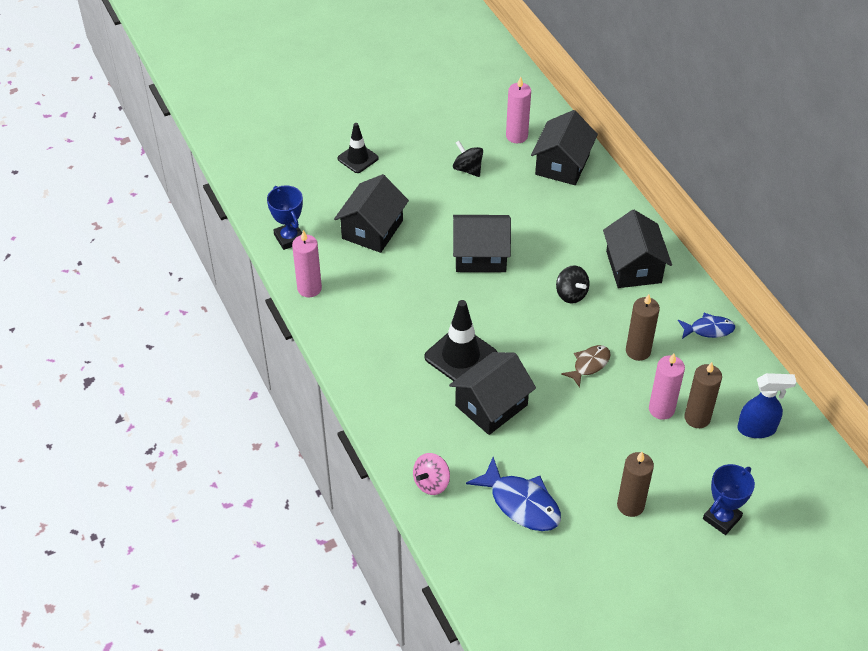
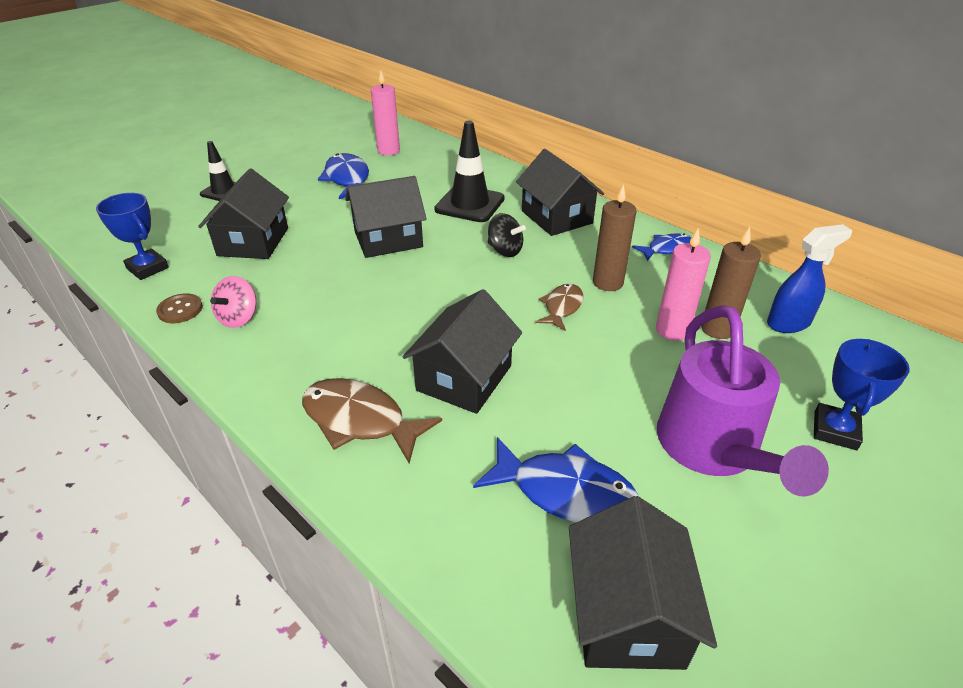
camera: 20 degrees left, 10 degrees down
(309, 288) = (180, 310): pink candle -> brown button
(412, 417) = (360, 420): none -> brown fish
(431, 483) = (418, 503): pink spinning top -> pink spinning top (239, 318)
(461, 356) = (402, 334): black traffic cone -> black traffic cone (469, 204)
(468, 169) = (348, 179): black spinning top -> blue fish
(562, 164) = (442, 161): black house -> black house (627, 614)
(630, 505) = (713, 449): brown candle -> purple watering can

